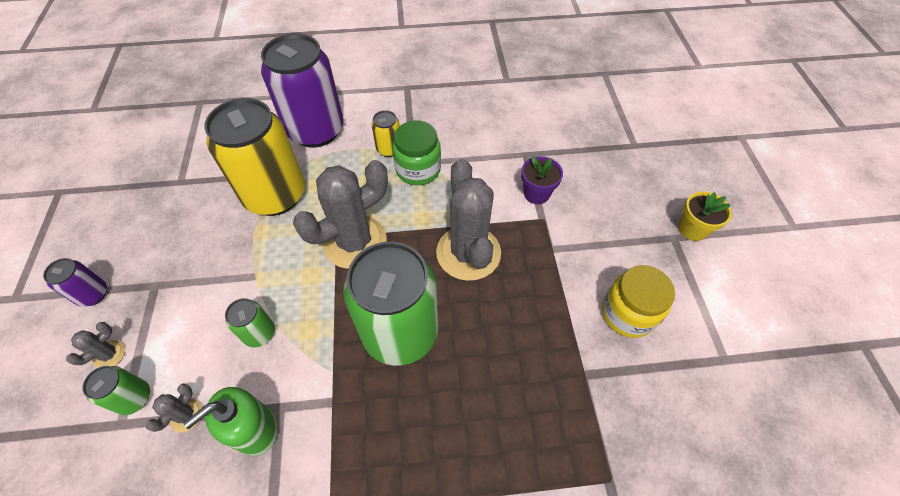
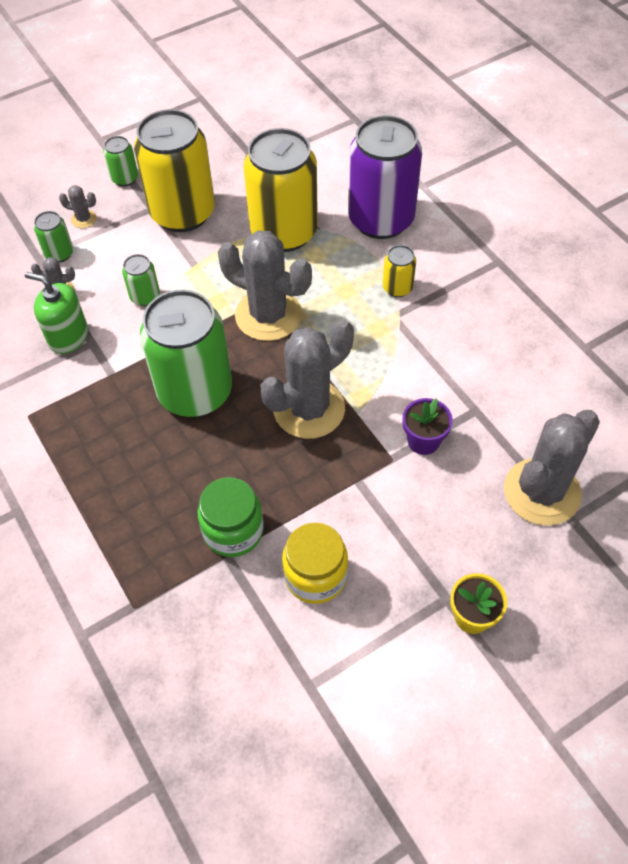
camera: 65 degrees right, 0 degrees up
(93, 294) = (125, 178): purple can -> green can
(185, 261) = (183, 213): none -> yellow can
(418, 170) = (386, 324): green jar -> green jar (233, 531)
(608, 150) = (542, 492): none -> grey cactus

